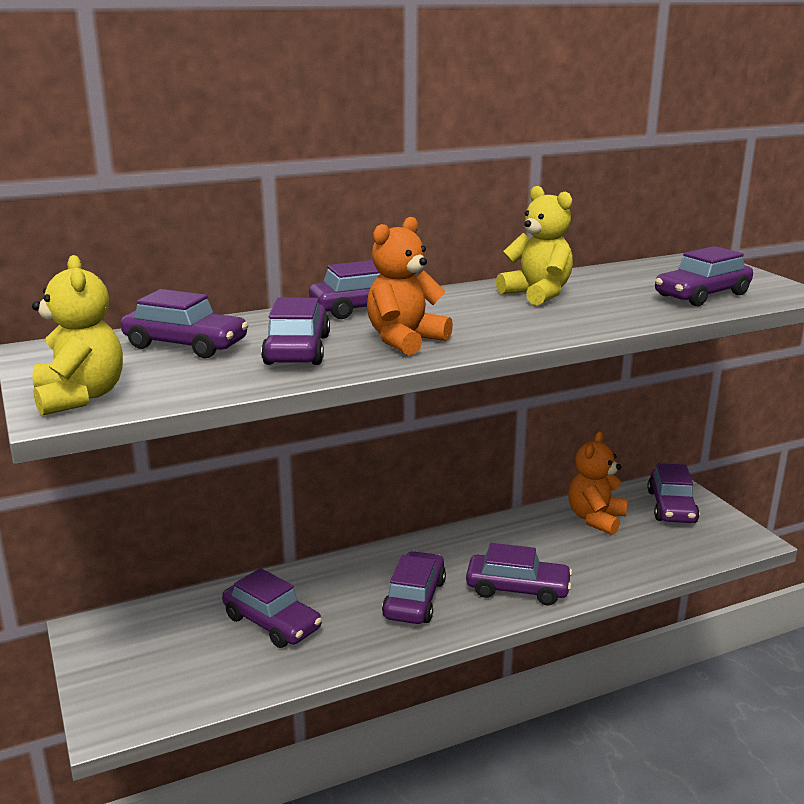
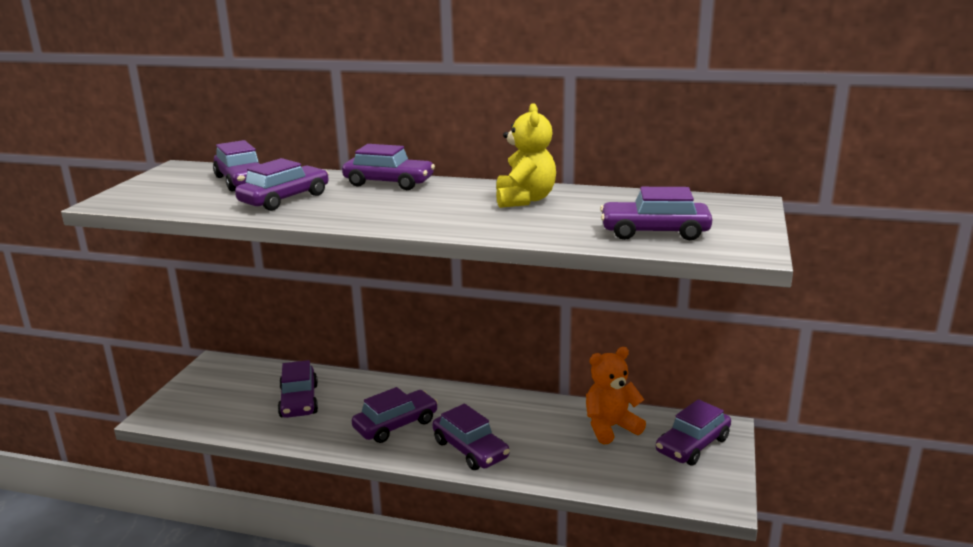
camera: 40 degrees right, 0 degrees up
(80, 397) = (132, 197): yellow teddy bear -> none
(404, 340) = (354, 209): orange teddy bear -> none

